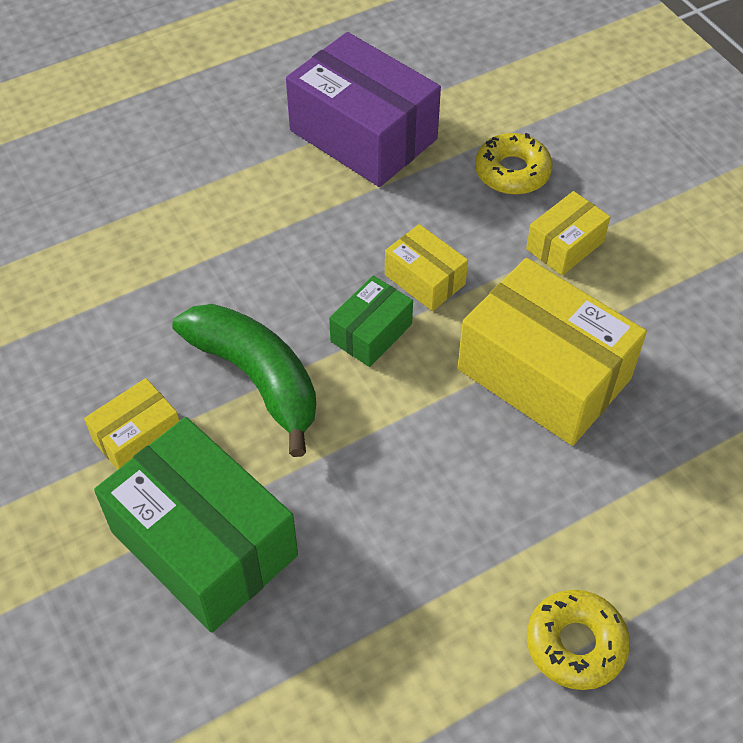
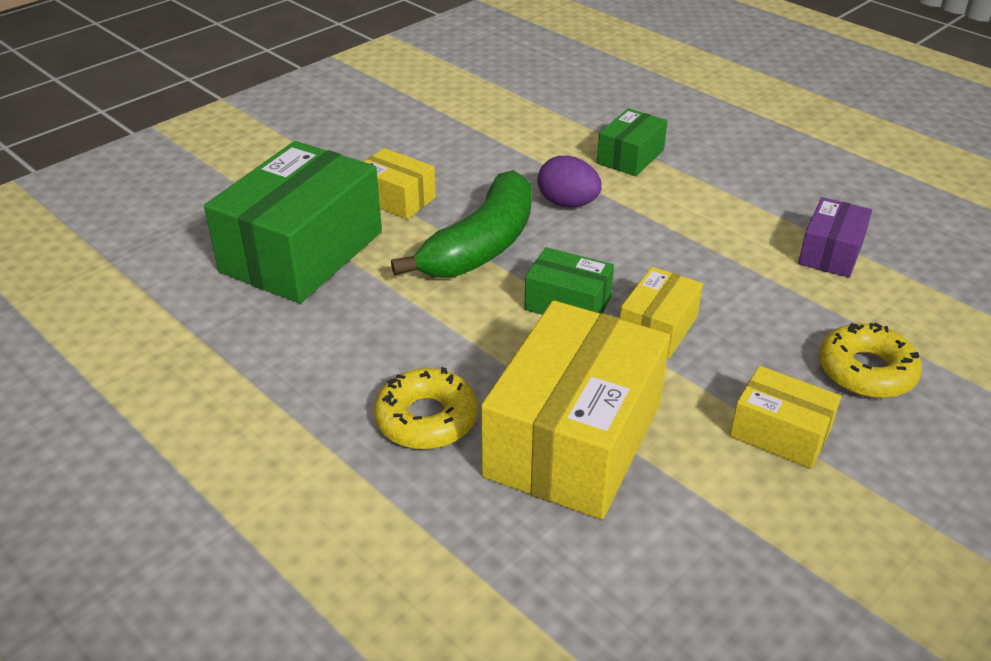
camera: 75 degrees right, 15 degrees down
(152, 219) = (630, 157): none -> green box
(213, 291) = (567, 203): none -> purple egg
(363, 135) = (830, 252): purple box -> purple box, size x0.50
(575, 644) = (228, 511): yellow donut -> yellow donut (426, 419)

